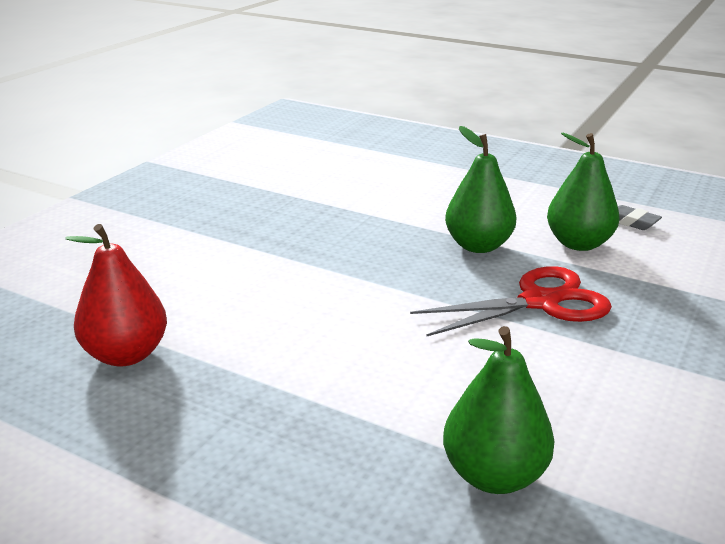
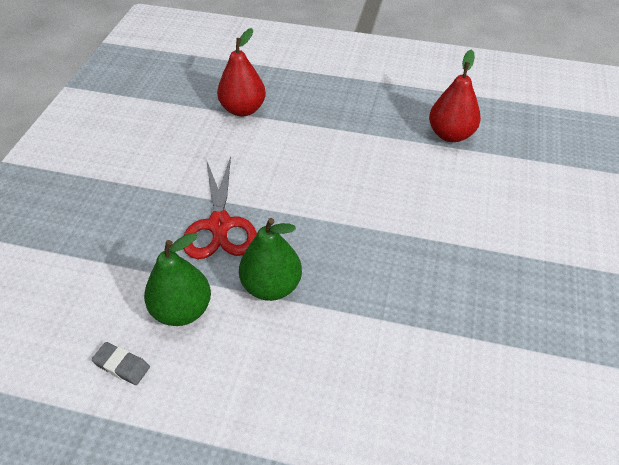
camera: 165 degrees right, 20 degrees up
(493, 475) = (243, 109): green pear -> red pear
(539, 302) = (220, 225): red scissors -> red scissors turned 60 degrees counterclockwise

